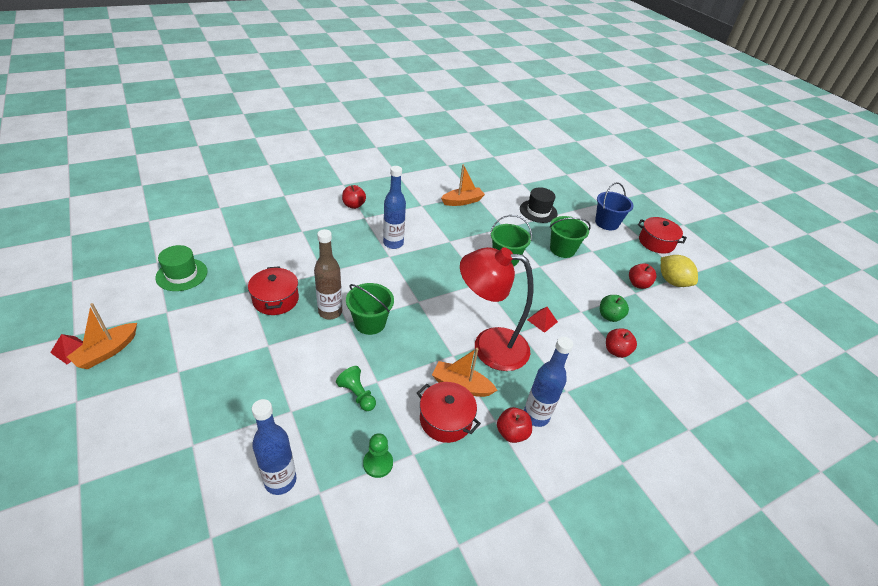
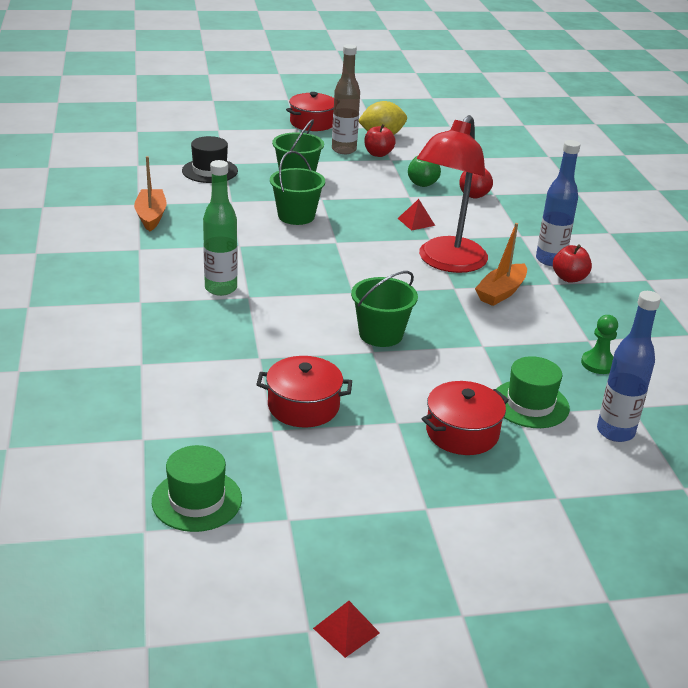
camera: 70 degrees left, 10 degrees down
(107, 352) = (364, 585): orange boat -> none
(306, 418) = (530, 404): none -> green hat
(330, 312) = (348, 362): brown bottle -> brown bottle (344, 150)
(354, 205) = (99, 306): red apple -> none
(357, 394) = (500, 362): green pawn -> none
(393, 243) = (221, 288): blue bottle -> green bottle
(445, 420) = (547, 312): red pot -> red pot (462, 433)
(606, 223) = (260, 138): blue bucket -> none

